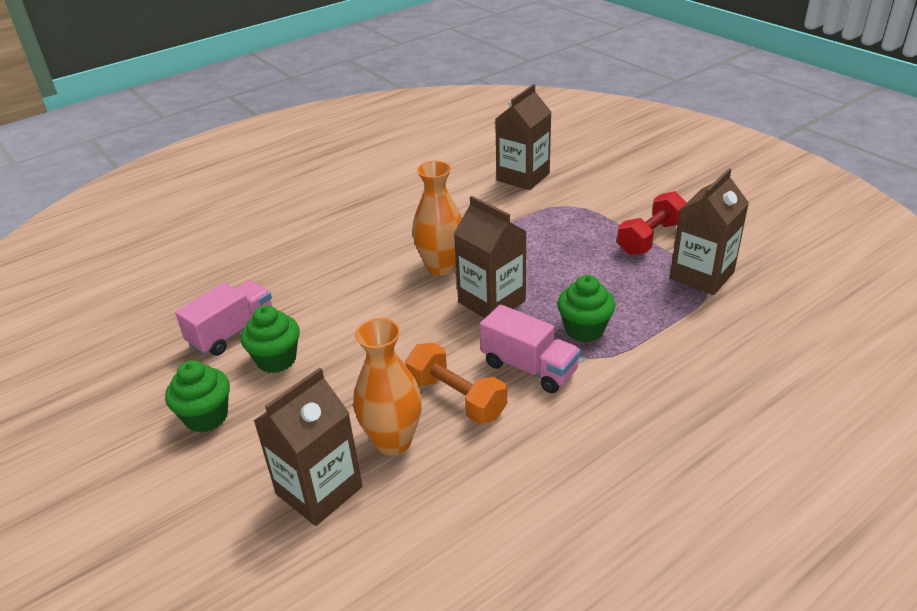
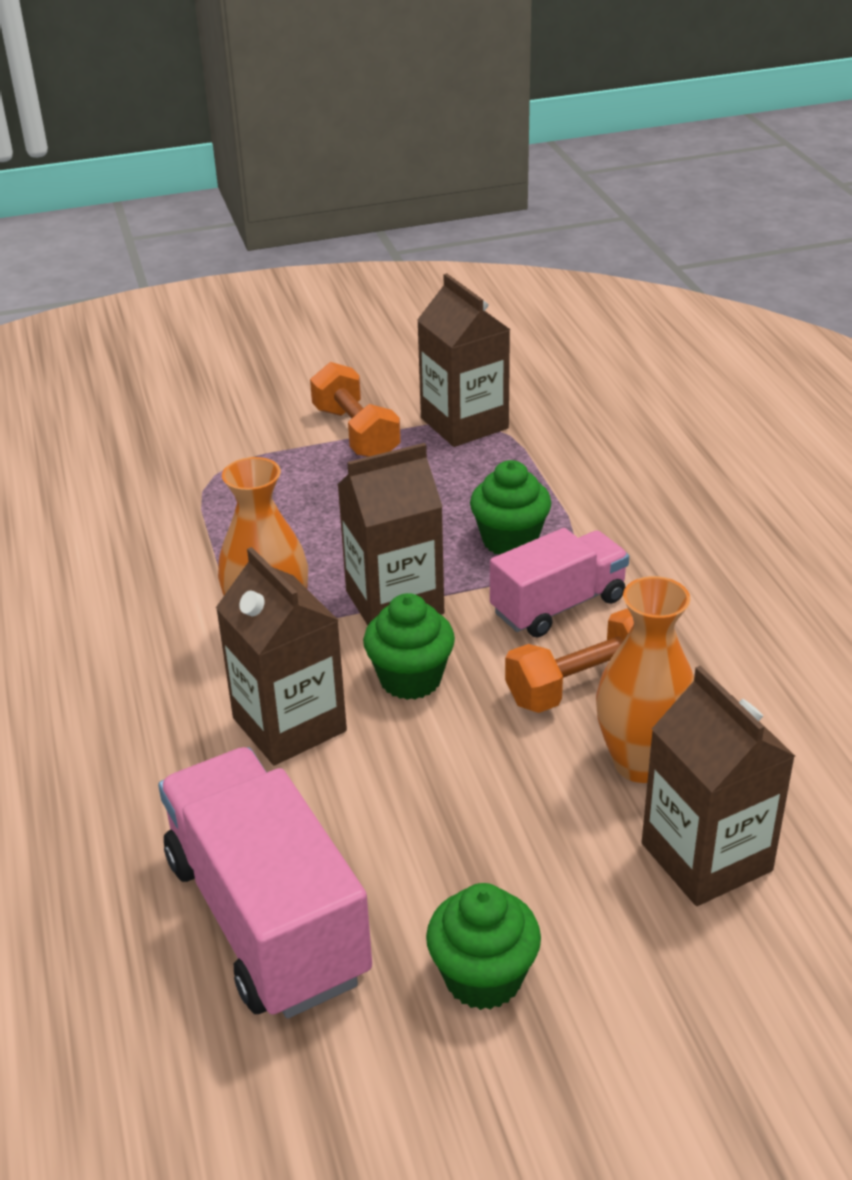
camera: 70 degrees left, 0 degrees up
(232, 332) = (267, 918): pink truck -> pink truck, size x1.60
(276, 360) = (384, 866): green cupcake -> green cupcake (410, 679)
(523, 177) = (94, 491): brown carton -> brown carton (289, 724)
(651, 238) = (356, 433): red dumbbell -> orange dumbbell

